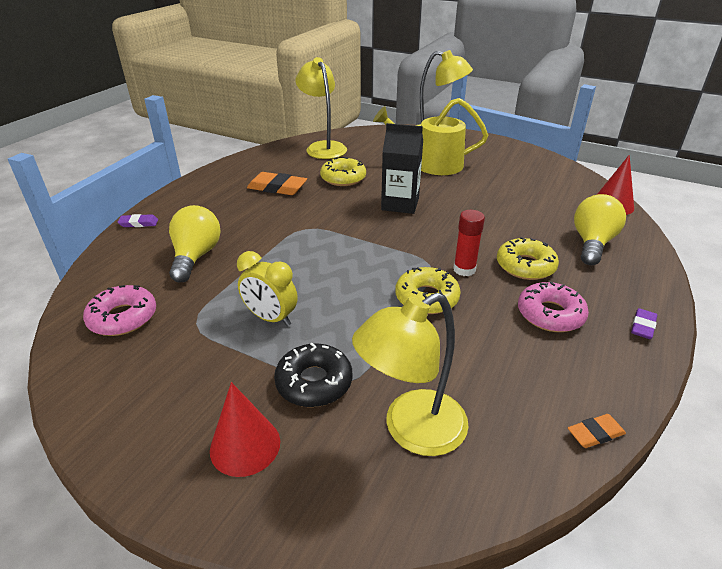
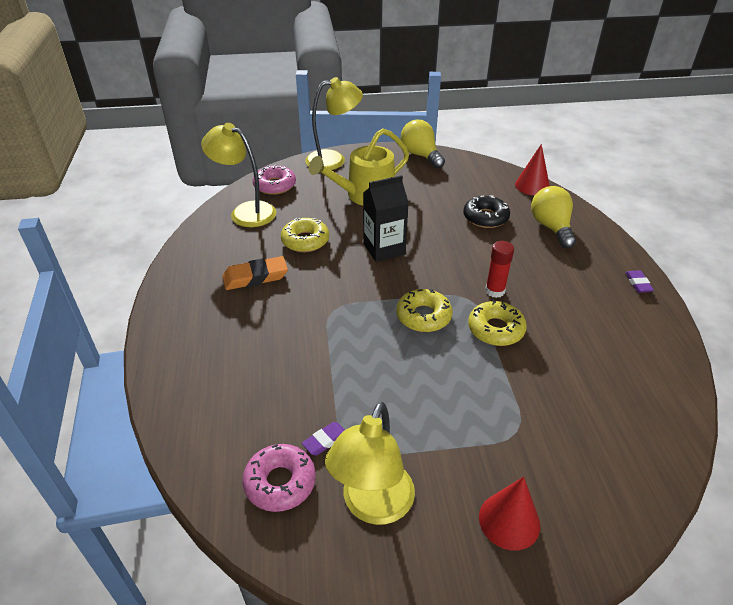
camera: 35 degrees left, 5 degrees up
(139, 223) = (161, 380): purple eraser -> purple eraser (325, 440)
(196, 256) = (269, 387): yellow light bulb -> yellow light bulb (421, 155)
(271, 318) = (406, 409): yellow clock -> none
(314, 382) = (498, 443): black donut -> black donut (485, 217)
(411, 430) = (593, 439): yellow lamp -> yellow lamp (373, 506)
(525, 266) = (530, 268): yellow donut -> yellow donut (423, 316)
(550, 314) = (582, 302): pink donut -> pink donut (275, 185)
(595, 433) = (683, 376): orange eraser -> none

